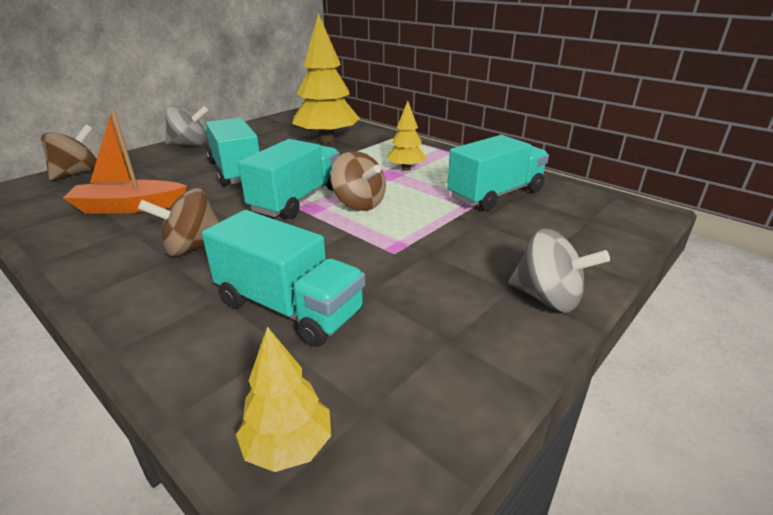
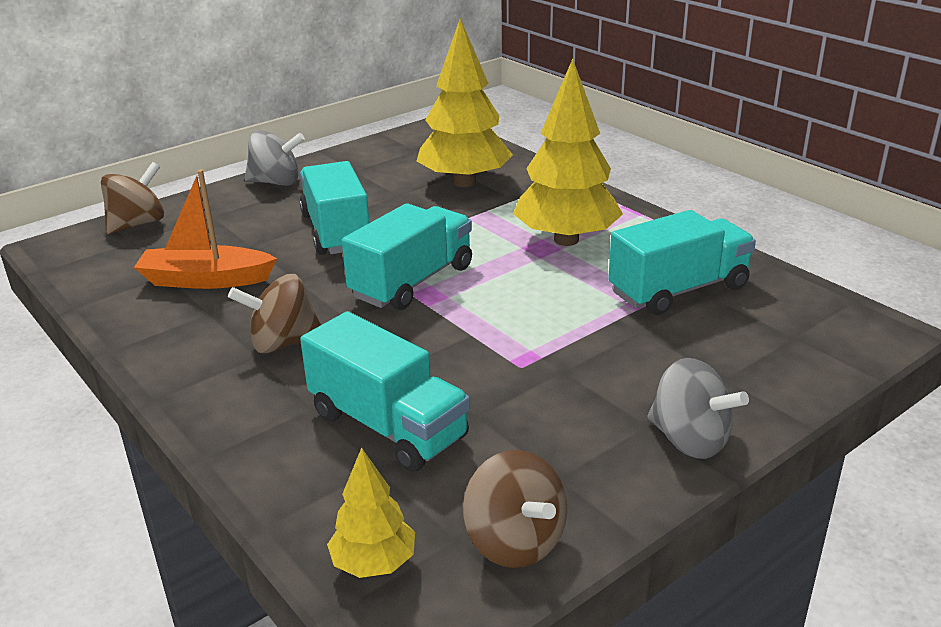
camera: 10 degrees right, 0 degrees up
(359, 204) = (491, 293): brown spinning top -> brown spinning top (514, 542)
(406, 169) = (566, 240): yellow tree -> yellow tree, size x1.95

